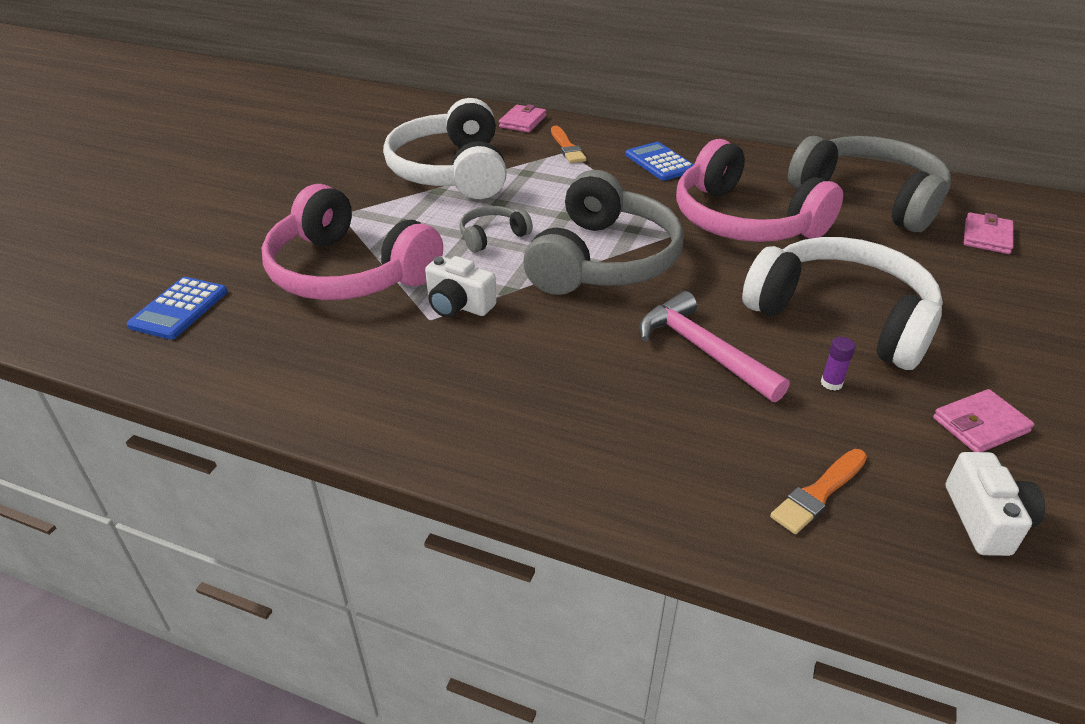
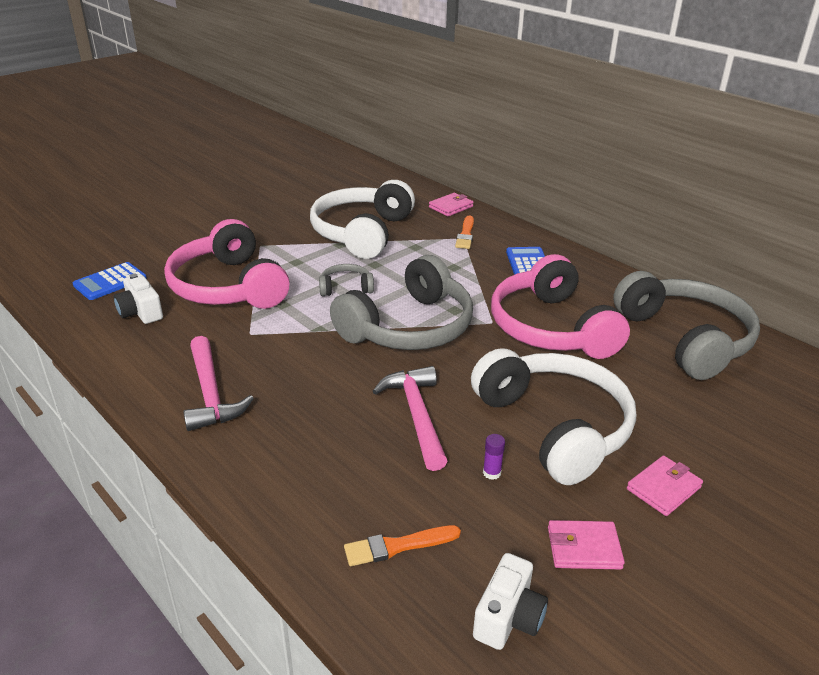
camera: 25 degrees right, 5 degrees down
(451, 403) = (211, 394): none -> pink hammer
(458, 305) = (277, 330): white camera -> white camera (141, 312)
(986, 237) = (764, 402): pink wallet -> pink wallet (663, 488)

